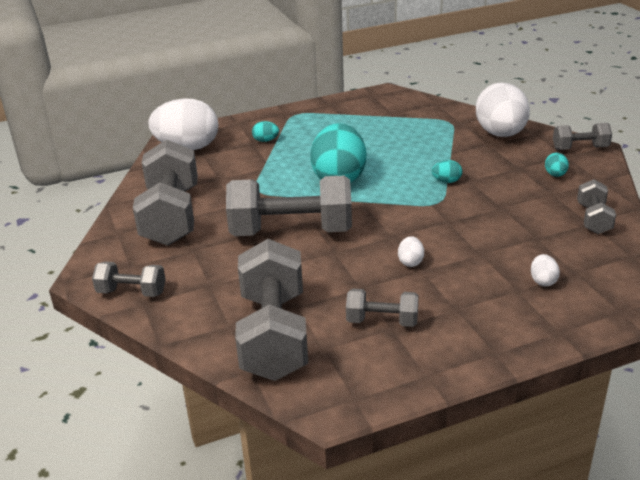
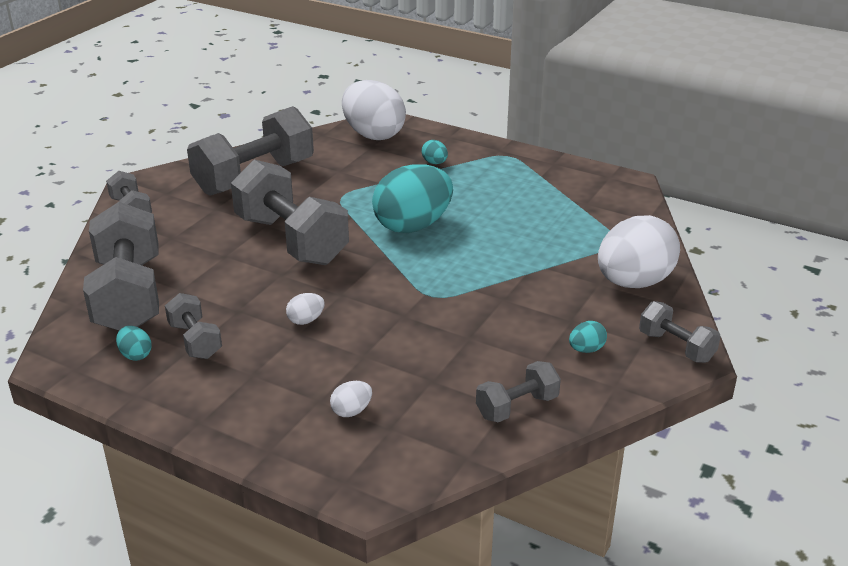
camera: 50 degrees right, 0 degrees up
(274, 335) = (129, 295): grey dumbbell -> grey dumbbell turned 60 degrees counterclockwise
(446, 181) = (482, 286): turquoise egg -> turquoise egg (135, 355)

